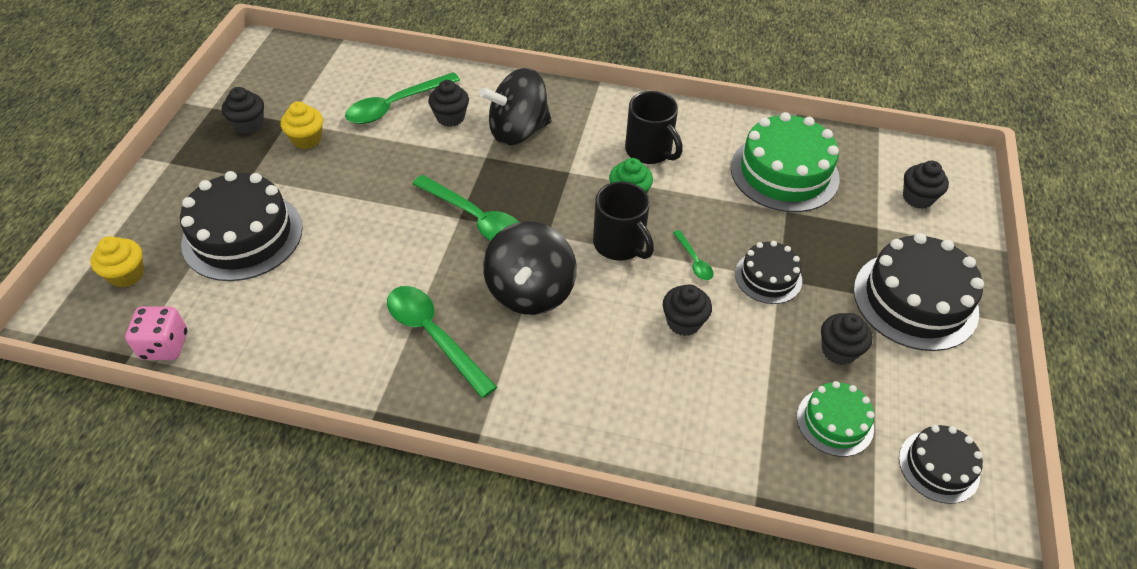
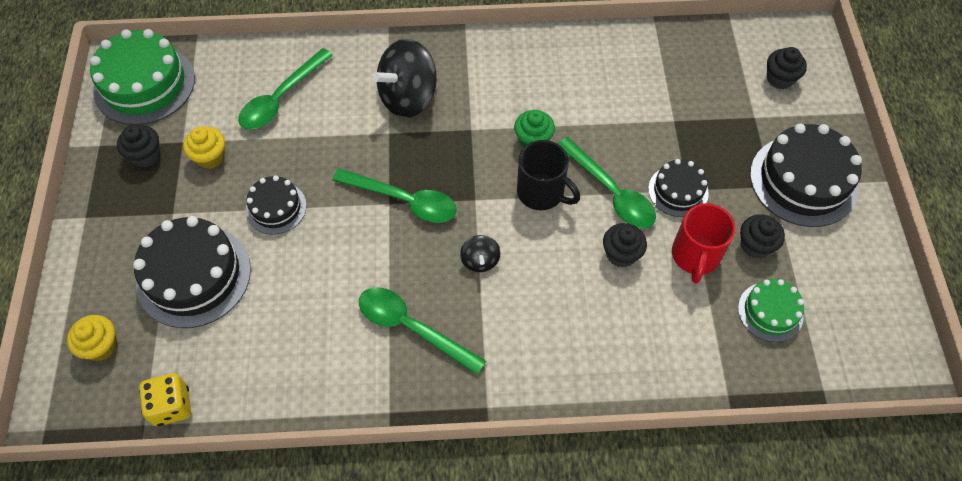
camera: 15 degrees left, 10 degrees up
(165, 345) = (172, 406): pink dice -> yellow dice
(450, 117) = (339, 98): black cupcake -> none
(530, 291) = (480, 260): black spinning top -> black spinning top, size x0.47
(649, 151) = (535, 88): black mug -> none
(694, 261) = (611, 192): green spoon -> green spoon, size x2.05
(766, 344) = (695, 256): none -> red mug
(784, 173) = (661, 81): green cake -> green cake (144, 84)
(938, 466) = (860, 327): black cake -> black cake (276, 208)

